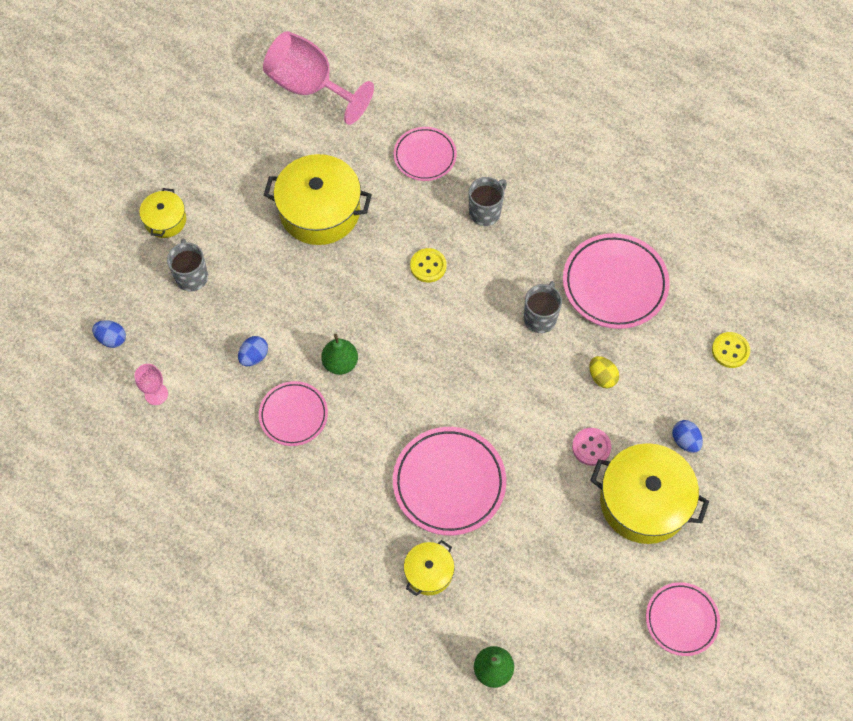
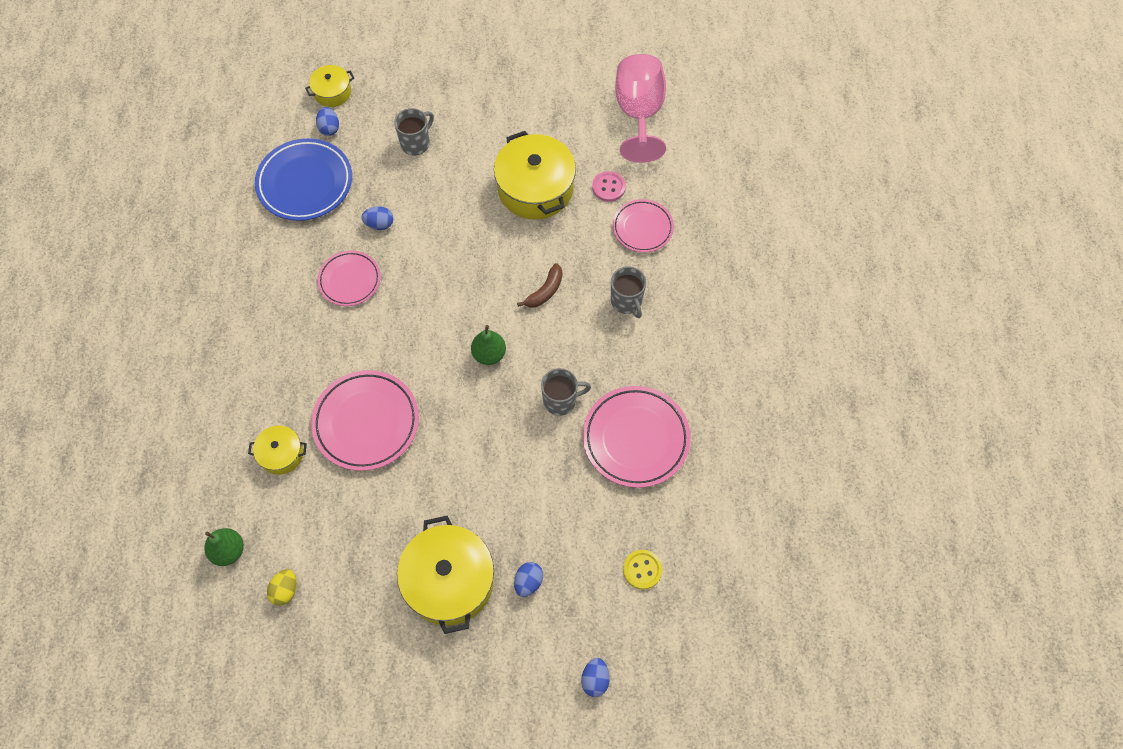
camera: 55 degrees right, 0 degrees up
(156, 394) = (305, 183): pink goblet -> blue plate
(165, 220) = (449, 97): yellow pot -> yellow pot (332, 92)
(340, 363) = (415, 284): green pear -> green pear (489, 354)
(428, 266) = (545, 291): yellow button -> brown banana
(485, 212) = (626, 302): grey mug -> grey mug turned 60 degrees clockwise
(591, 447) = (470, 510): pink button -> pink button (608, 187)
(602, 377) = (540, 480): yellow egg -> yellow egg (285, 590)
(681, 620) = (361, 675): pink plate -> none
(798, 441) = (595, 680): none -> blue egg

